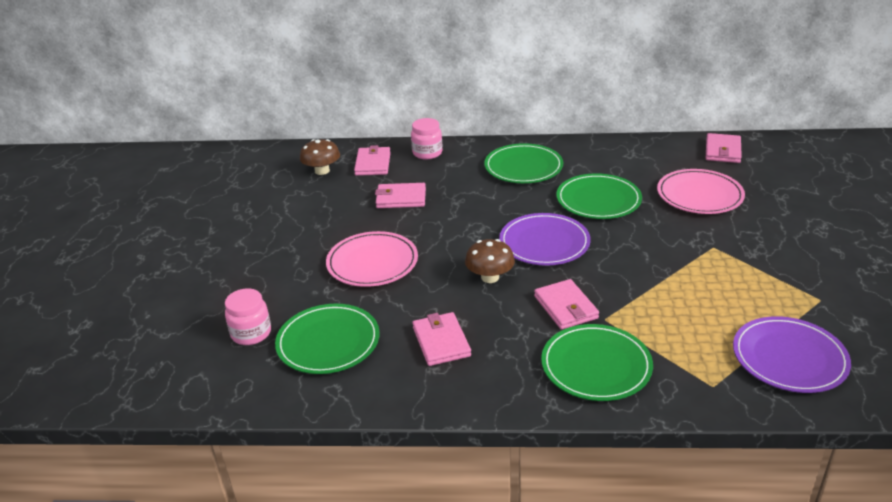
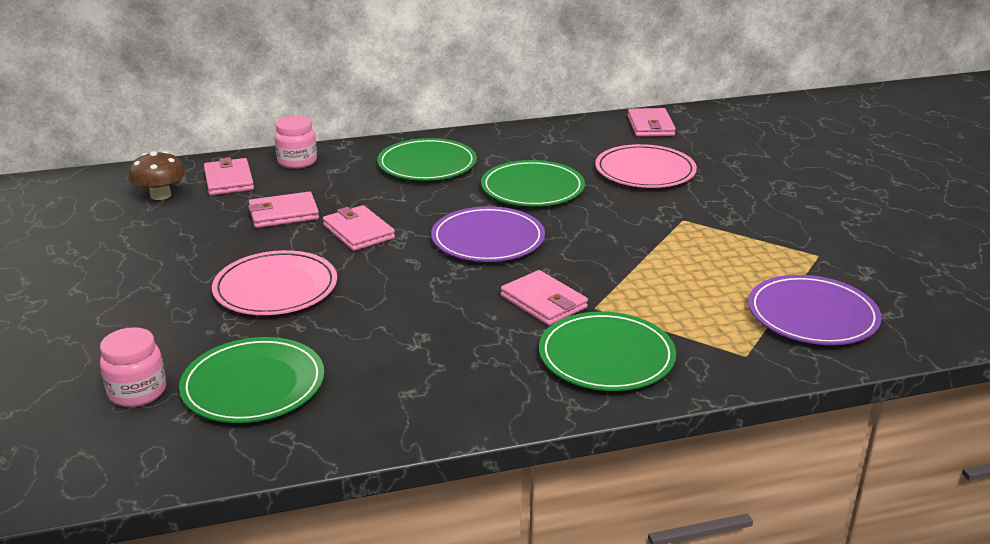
camera: 20 degrees left, 5 degrees down
(441, 342) = (405, 361): pink wallet -> pink wallet (358, 232)
(490, 277) = (437, 284): brown mushroom -> none

